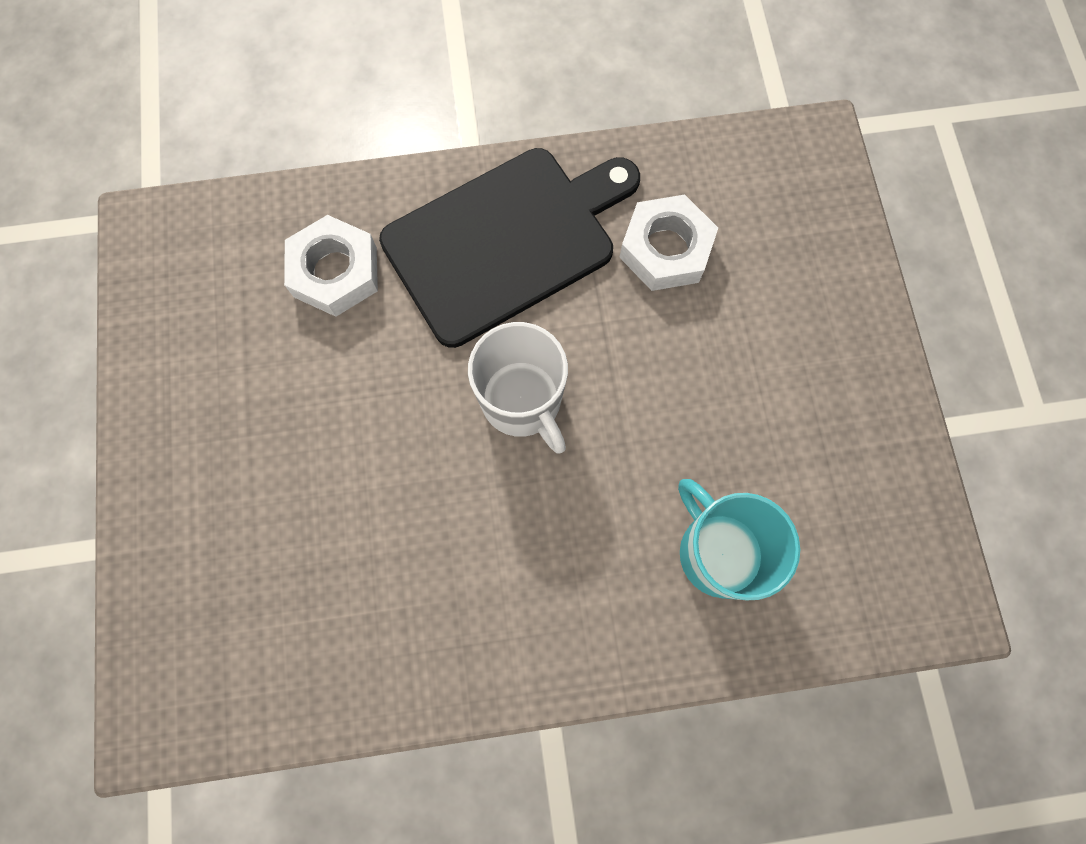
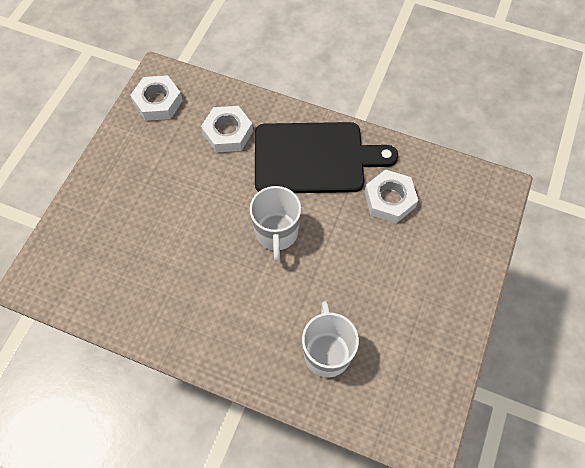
camera: 30 degrees right, 10 degrees down
(177, 279) = (158, 102): none -> white nut
(718, 552) = (327, 352): turquoise mug -> white mug

